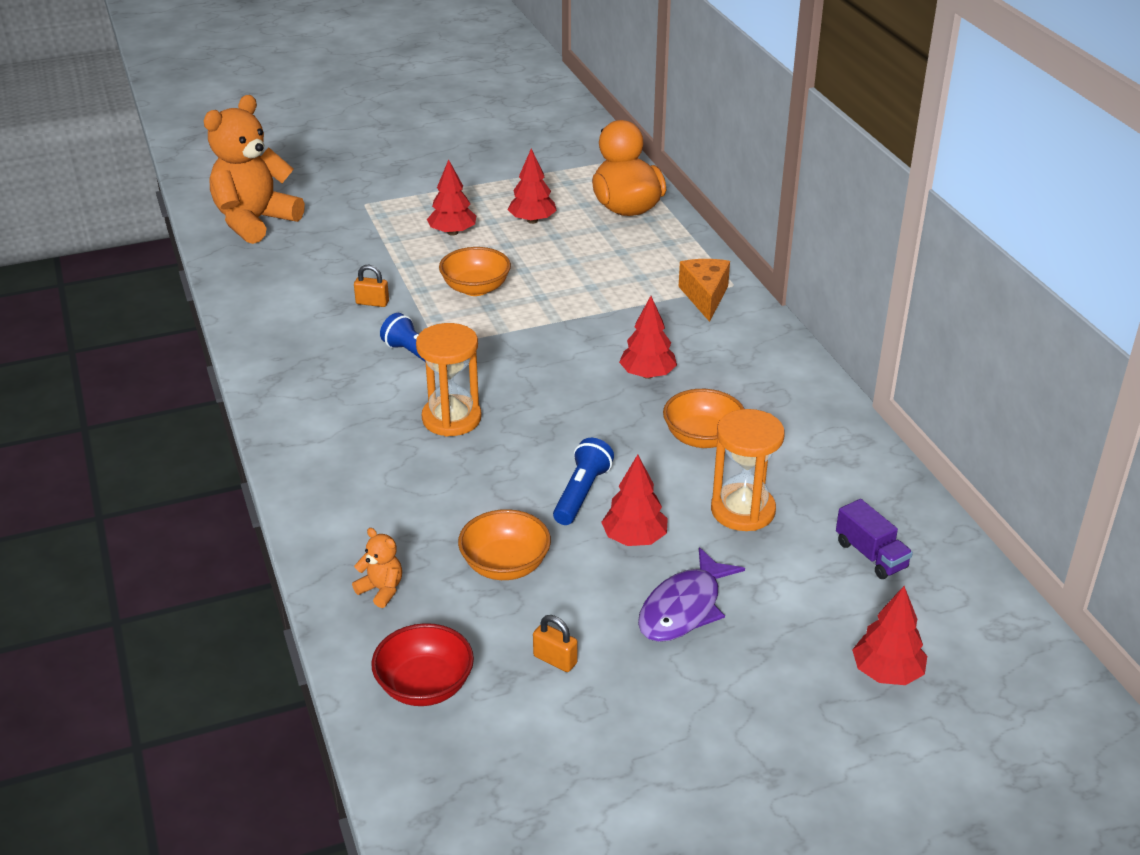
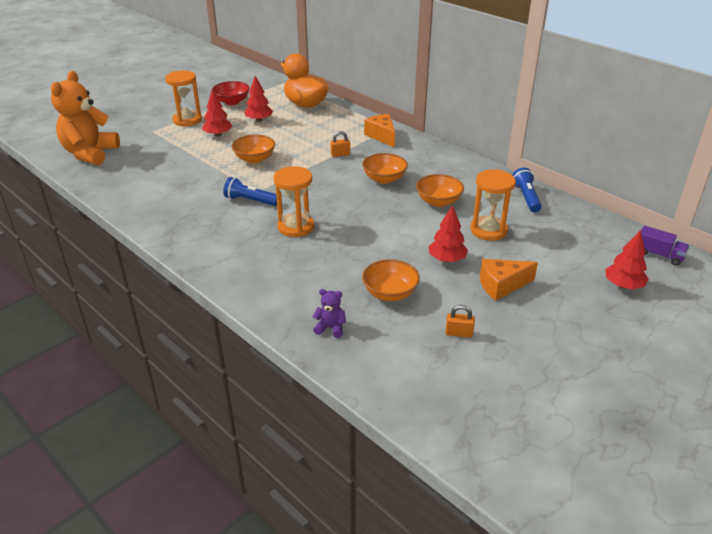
camera: 25 degrees left, 0 degrees up
(372, 303) = (199, 179): orange padlock -> orange padlock (340, 154)
(381, 590) = (330, 328): orange teddy bear -> purple teddy bear
(425, 686) = (399, 372): red bowl -> red bowl (232, 102)
(426, 196) = (187, 120): none -> orange hourglass
(581, 493) = (400, 245): blue flashlight -> blue flashlight (526, 197)
(647, 374) = (384, 179): red tree -> orange bowl
(684, 608) = (501, 286): purple fish -> orange cheese
(871, 555) = (566, 233): purple truck -> purple truck (659, 255)

